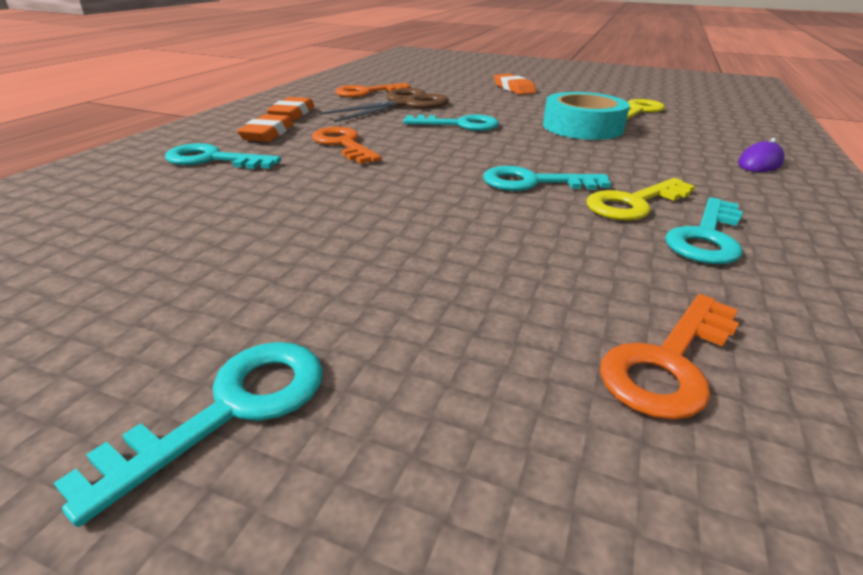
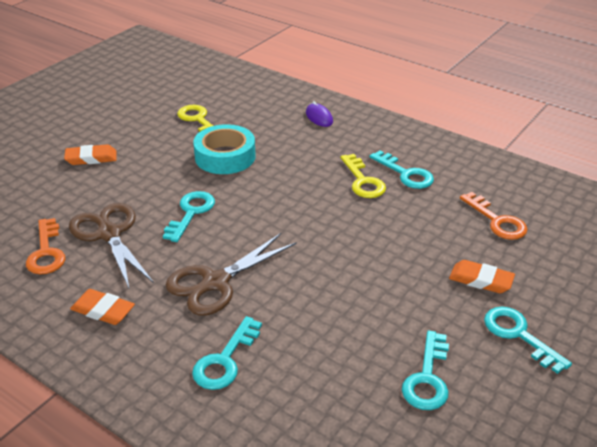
camera: 75 degrees left, 5 degrees up
(267, 133) = (164, 328): orange eraser -> orange eraser (481, 280)
(343, 144) = (215, 282): orange key -> brown scissors
(534, 182) = (323, 207): turquoise key -> turquoise key (427, 378)

